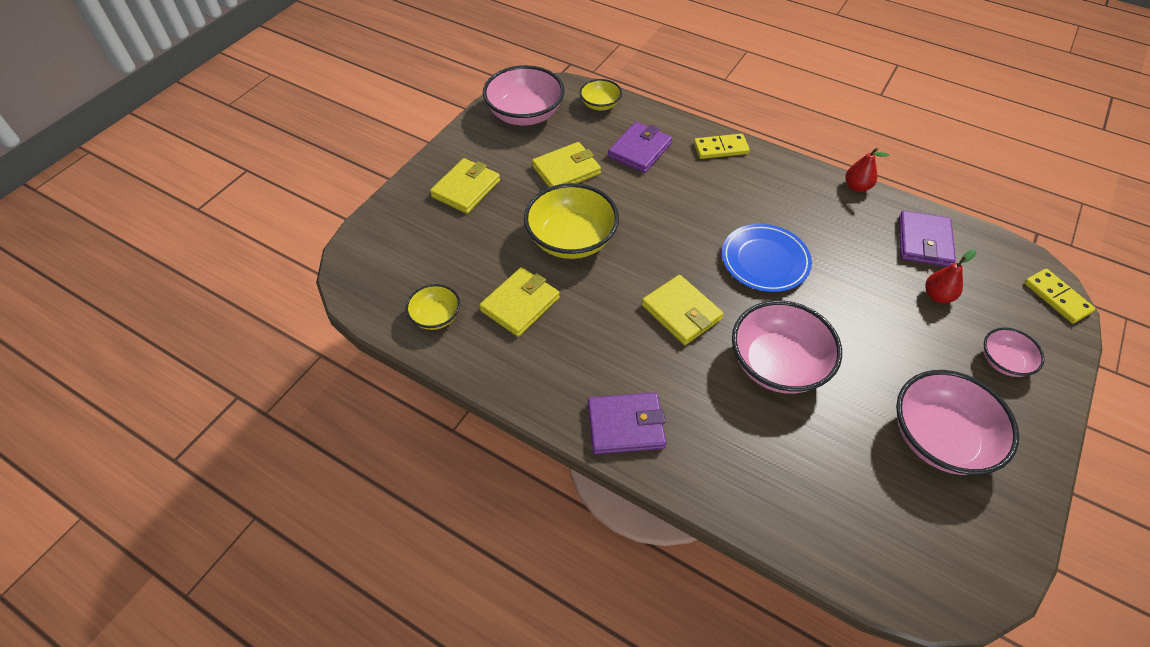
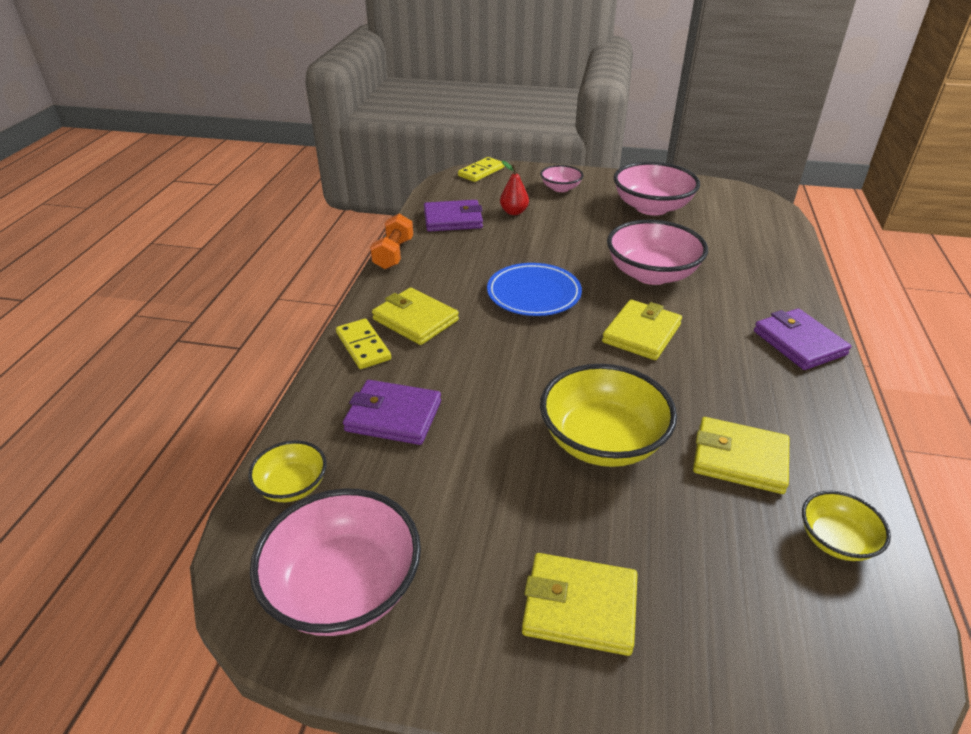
camera: 110 degrees left, 15 degrees down
(566, 170) = (470, 484): yellow wallet -> yellow wallet (415, 320)
(857, 187) = (393, 254): red pear -> orange dumbbell

